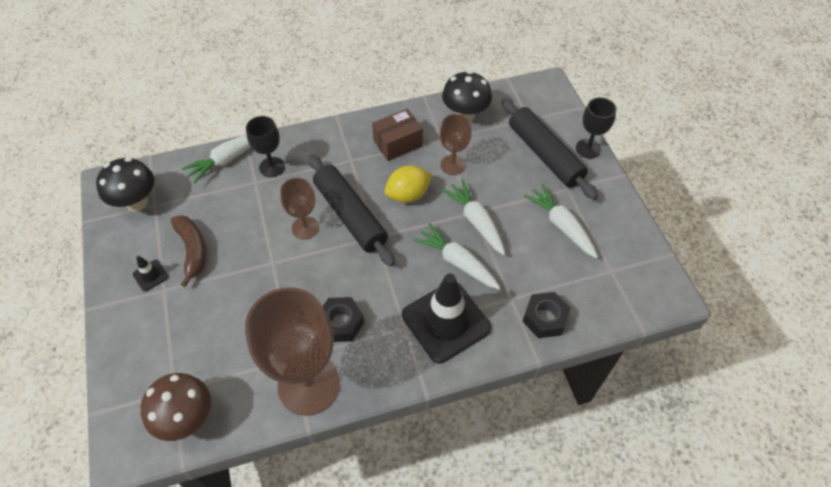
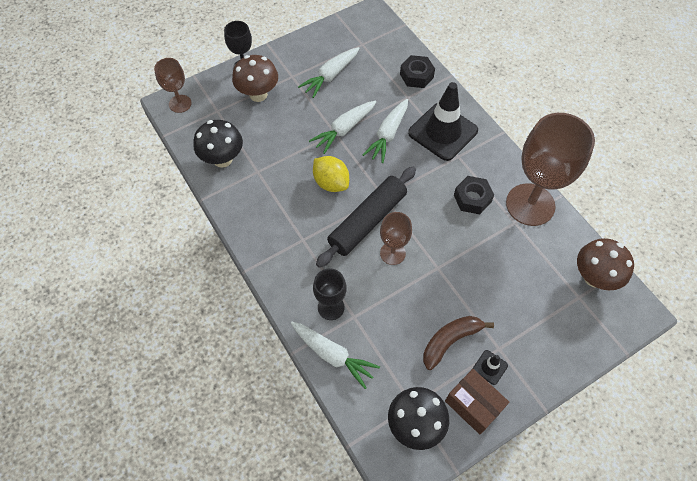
camera: 105 degrees left, 5 degrees up
(398, 143) = (272, 205): brown box -> brown box (473, 405)
(453, 165) = (287, 157): brown goblet -> brown goblet (180, 104)
(545, 155) = (258, 94): black rolling pin -> brown mushroom

